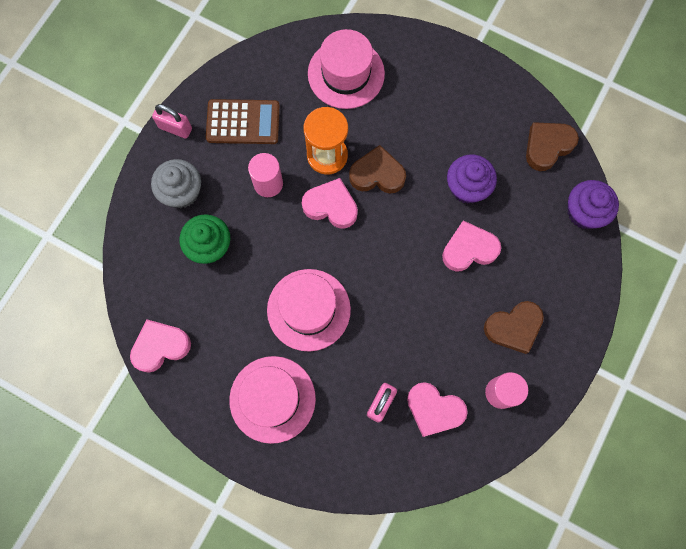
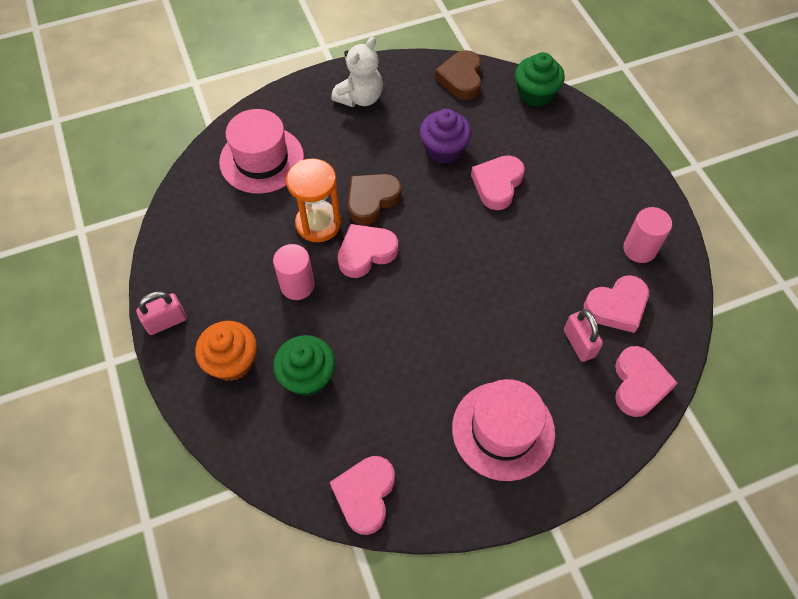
camera: 50 degrees left, 15 degrees down
(181, 192) = (232, 361): grey cupcake -> orange cupcake
(243, 122) = (220, 264): brown calculator -> none
(308, 309) = (444, 338): pink hat -> none
(382, 467) = (639, 384): none -> pink heart
(461, 91) = (360, 98): none -> white teddy bear
(513, 327) = (590, 202): brown heart -> none
(584, 212) = (535, 94): purple cupcake -> green cupcake

